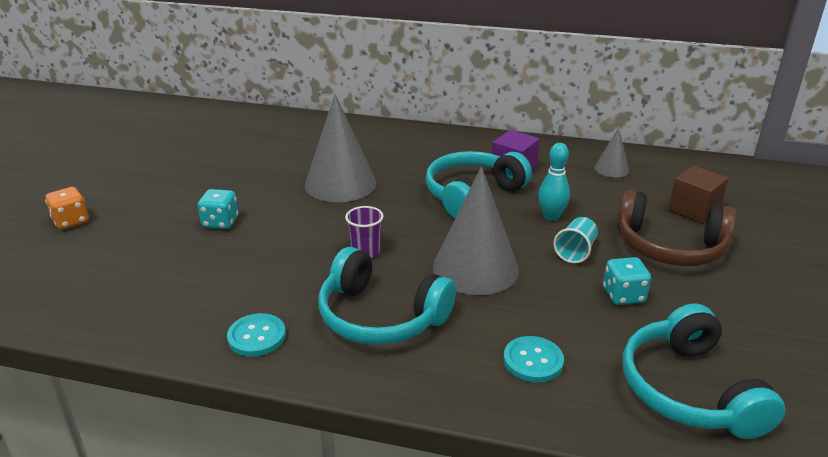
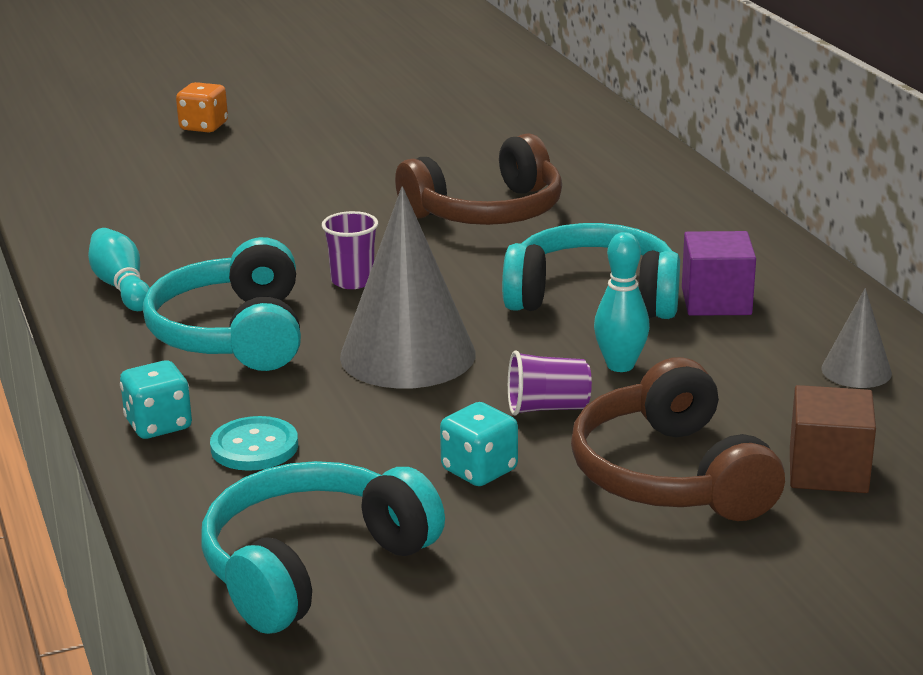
camera: 55 degrees right, 5 degrees down
(220, 222) = (302, 188): turquoise dice -> turquoise dice (158, 425)
(256, 336) = (122, 287): turquoise button -> turquoise bowling pin
(340, 184) = (487, 212): grey cone -> brown headphones
(575, 251) = (547, 408): turquoise cup -> purple cup

